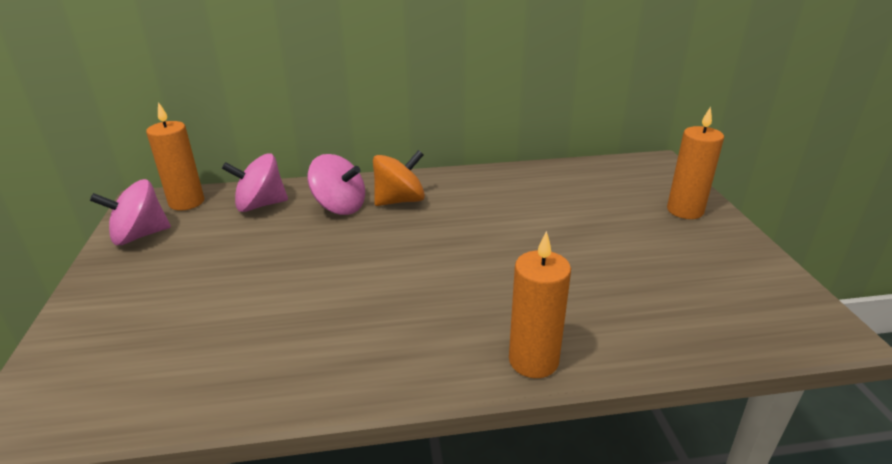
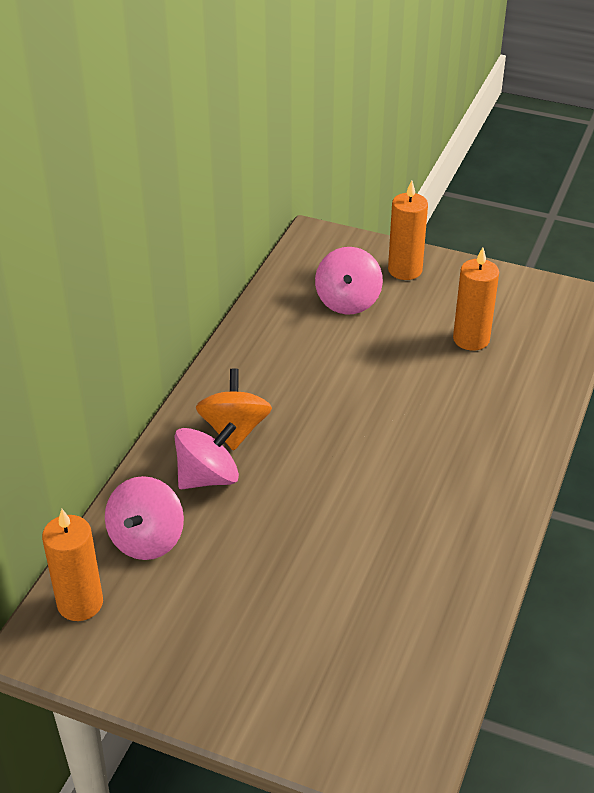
camera: 60 degrees left, 10 degrees up
(140, 235) = (130, 658): pink spinning top -> pink spinning top (348, 301)
(533, 360) = (525, 447): orange candle -> orange candle (471, 339)

